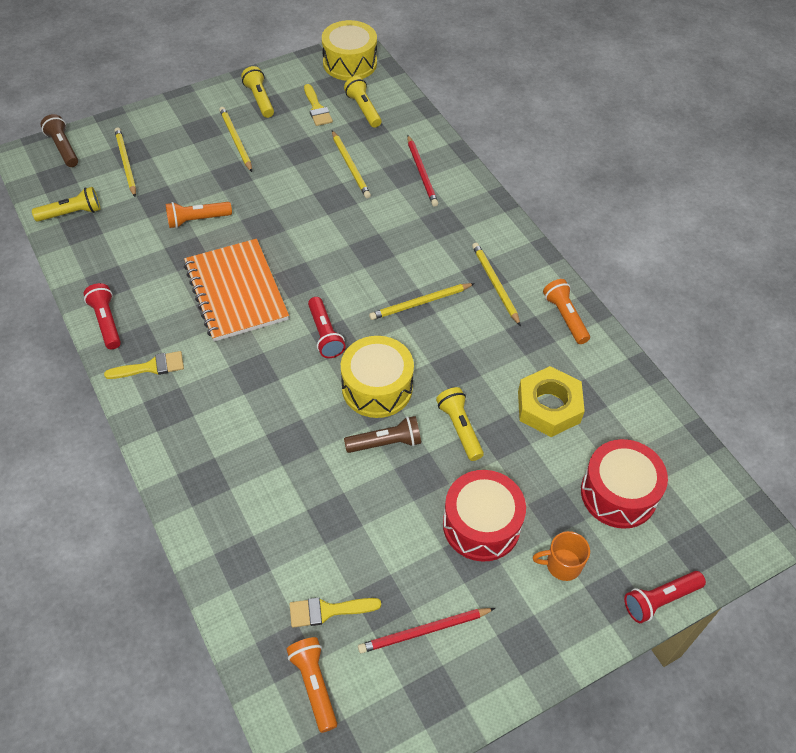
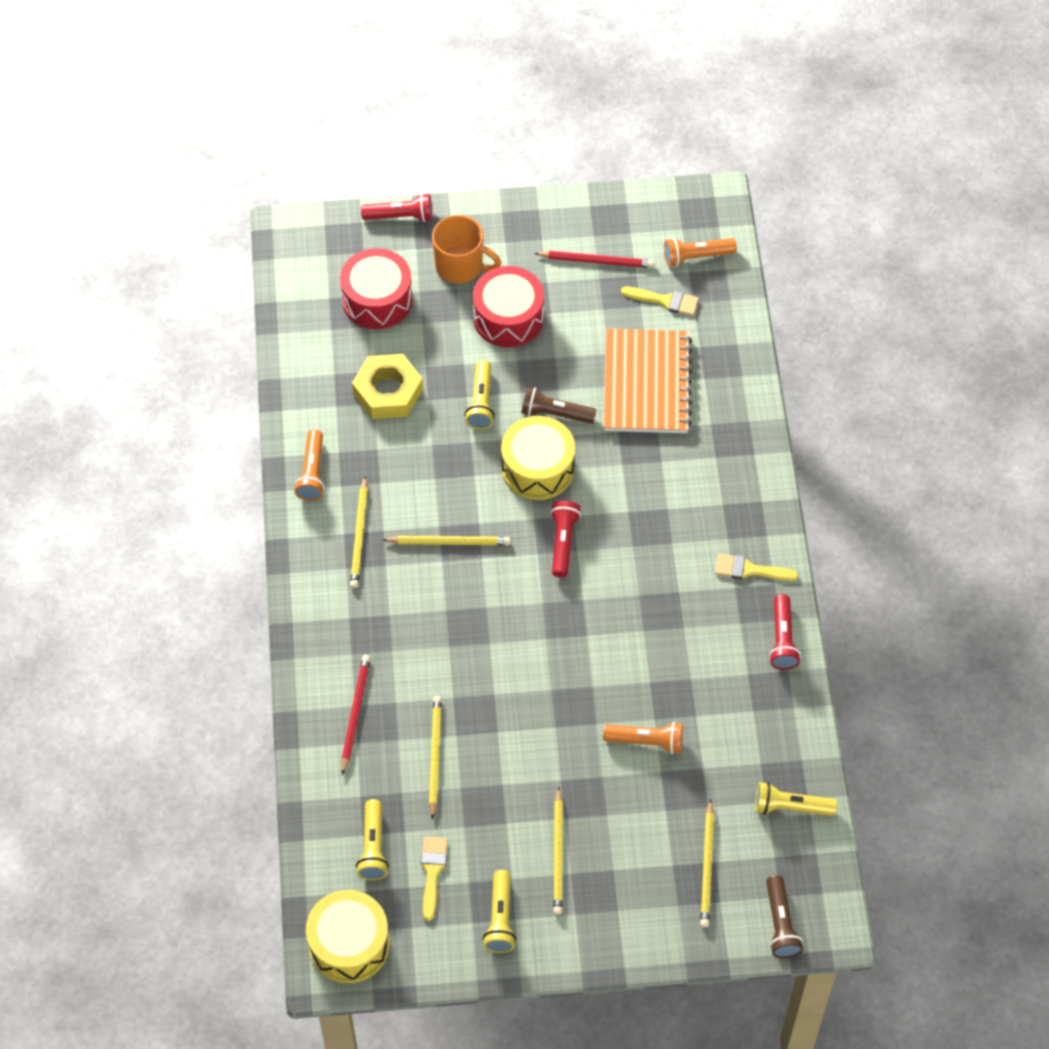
camera: 155 degrees left, 5 degrees up
(236, 292) = (635, 627): orange notebook -> orange notebook (647, 383)
(314, 685) = (696, 256): orange flashlight -> orange flashlight turned 75 degrees clockwise
(562, 565) = (460, 266): orange mug -> orange mug, size x1.53

